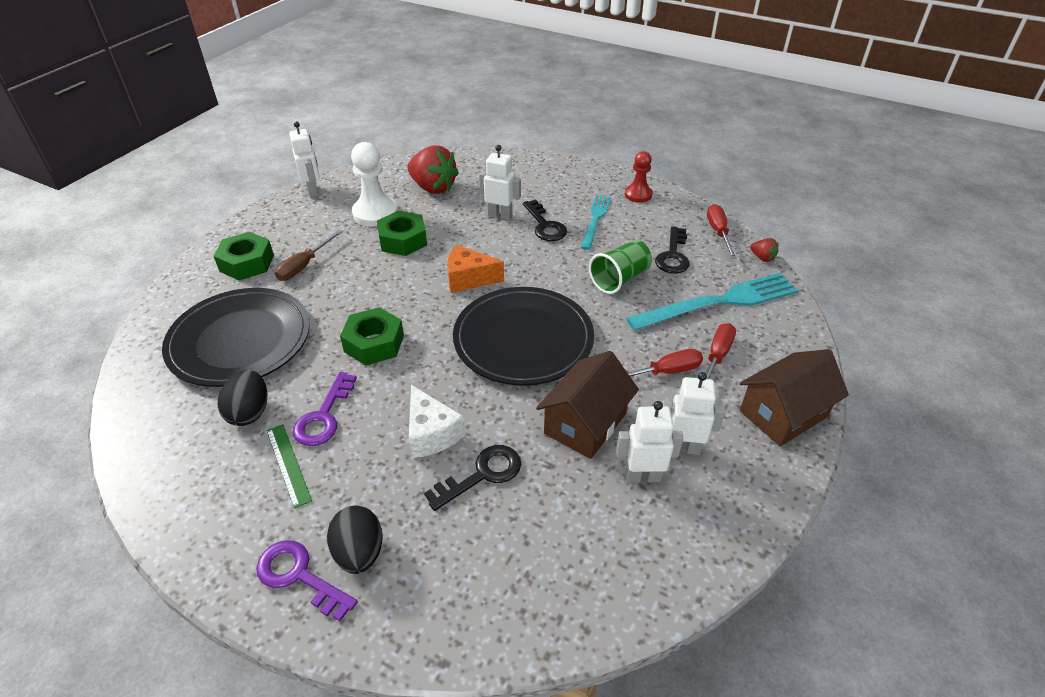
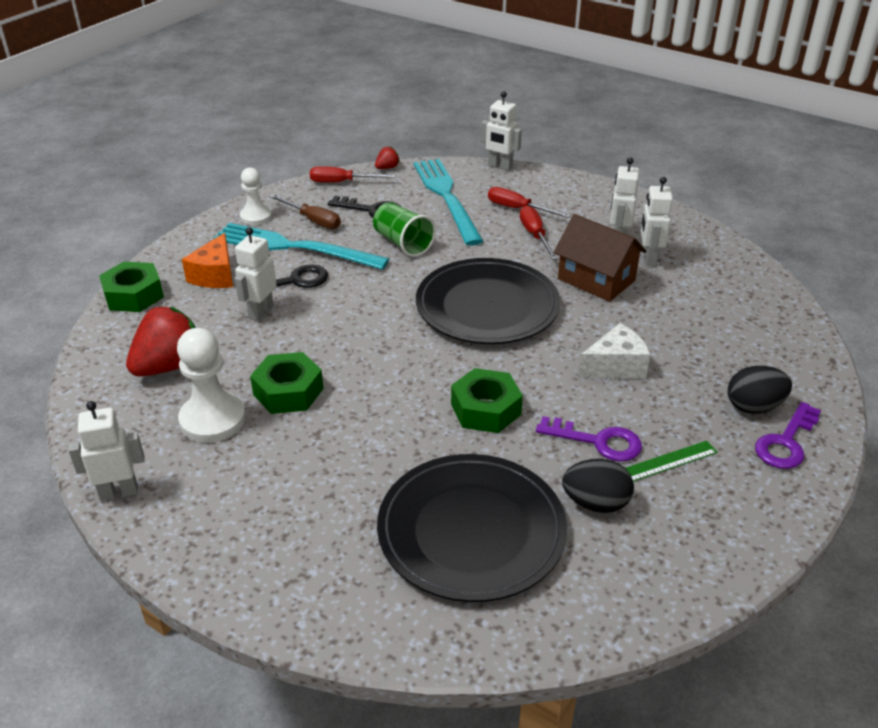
camera: 85 degrees left, 5 degrees down
(247, 263) = (297, 549): green nut -> green nut (134, 295)
(304, 265) = (320, 483): brown screwdriver -> brown screwdriver (312, 220)
(469, 279) = (382, 339): orange cheese -> orange cheese (215, 275)
(482, 474) = (659, 337): black key -> none
(595, 219) = (294, 247): turquoise fork -> turquoise fork, size x1.69
(638, 194) = (256, 217): red pawn -> white pawn
(783, 414) = (580, 191): brown house -> none
(811, 340) = (500, 166): none -> white robot

